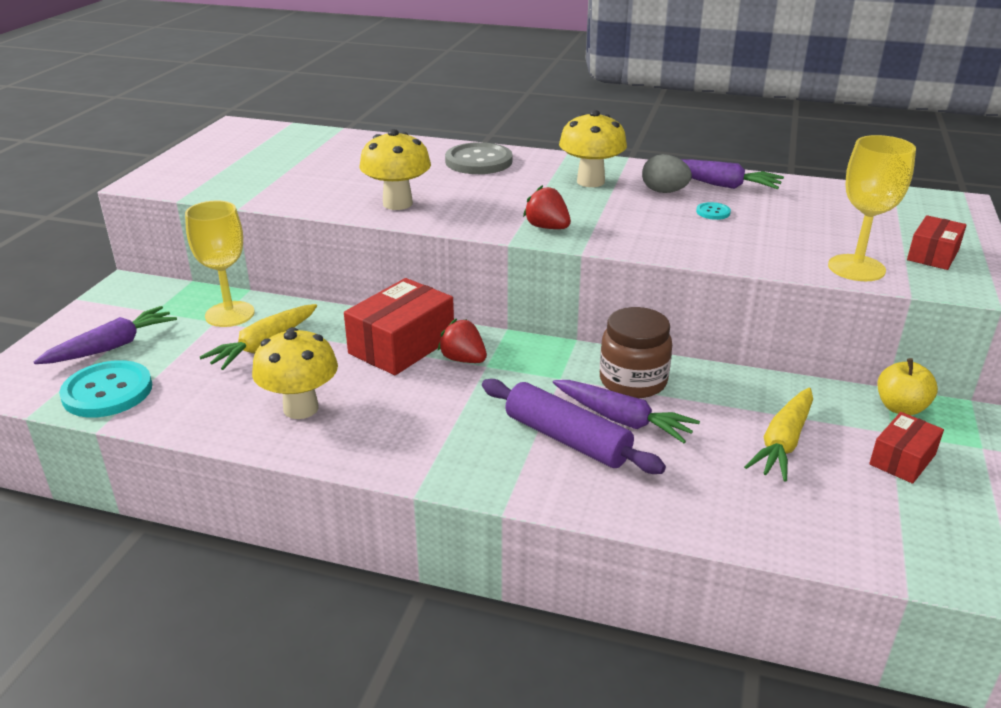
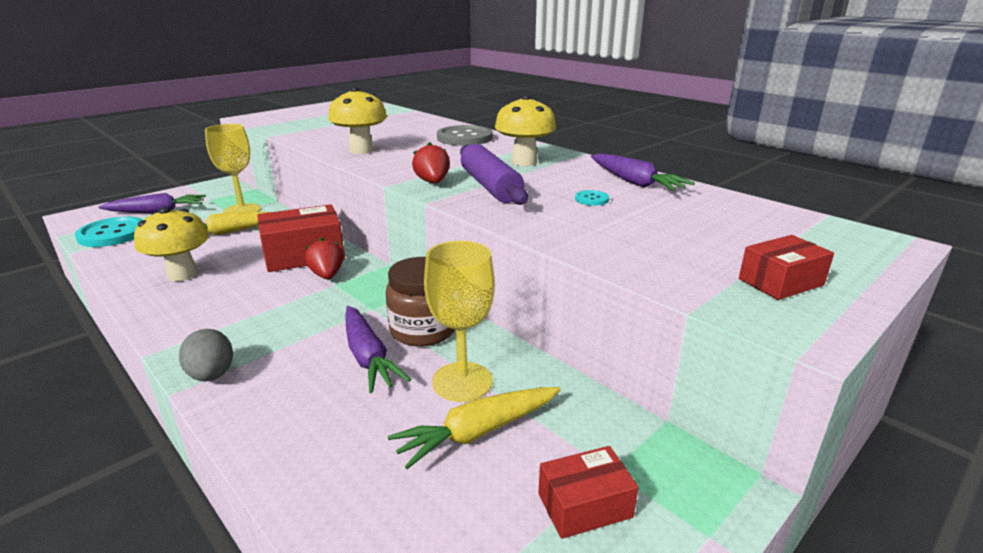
camera: 30 degrees right, 5 degrees down
(567, 439) = (304, 356): purple rolling pin -> purple rolling pin (490, 186)
(664, 192) = (573, 178): grey egg -> grey egg (212, 375)
(856, 268) = (664, 271): yellow goblet -> yellow goblet (462, 381)
(900, 408) = (656, 448): yellow apple -> none

